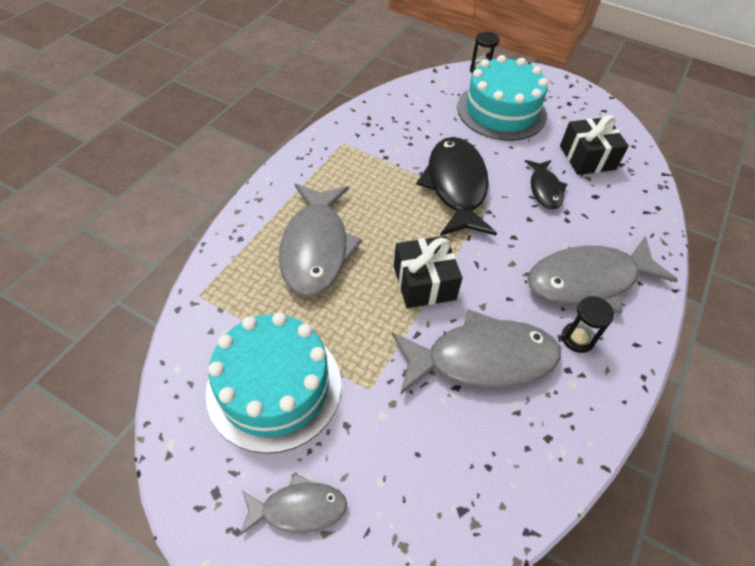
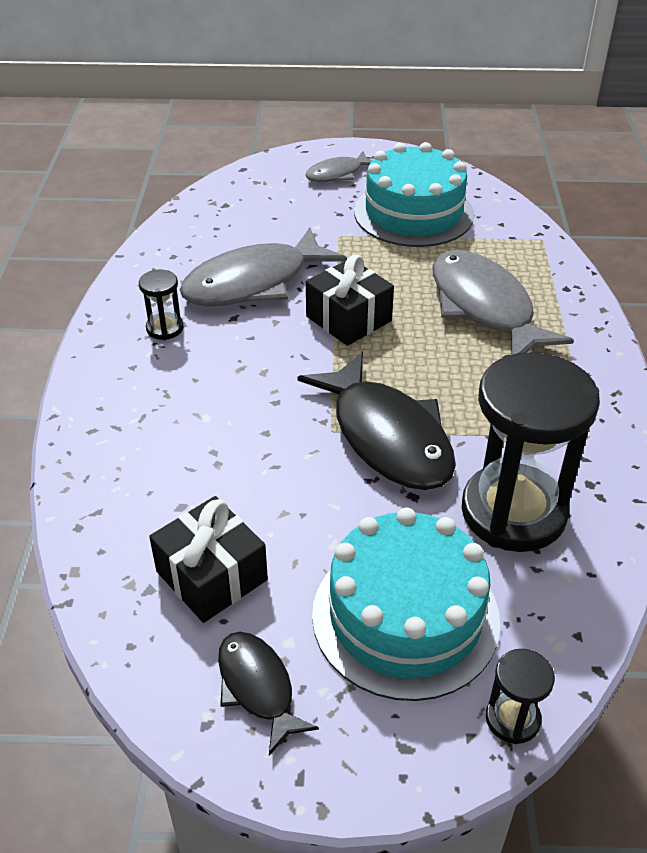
camera: 155 degrees right, 10 degrees down
(418, 127) = (513, 512): none -> black hourglass
(545, 189) = (261, 484): black fish -> black fish (257, 687)
(588, 281) = (165, 385): grey fish -> none

